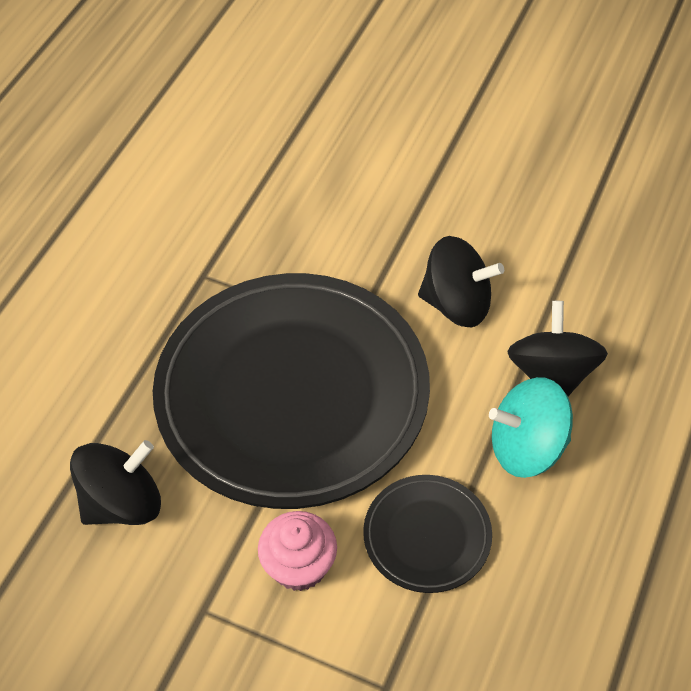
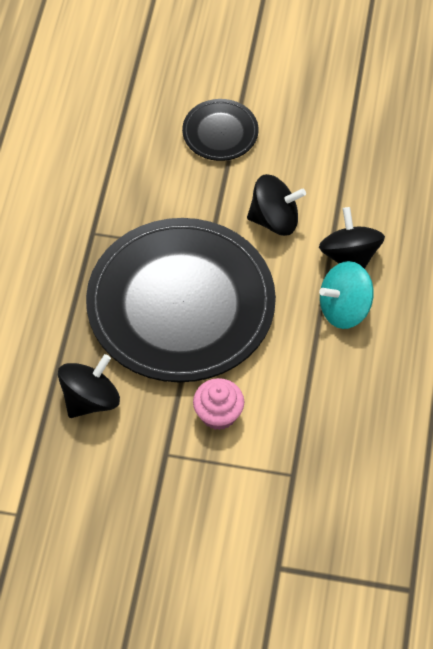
camera: 15 degrees left, 5 degrees up
(427, 536) = (294, 379): black plate -> black plate (220, 133)

